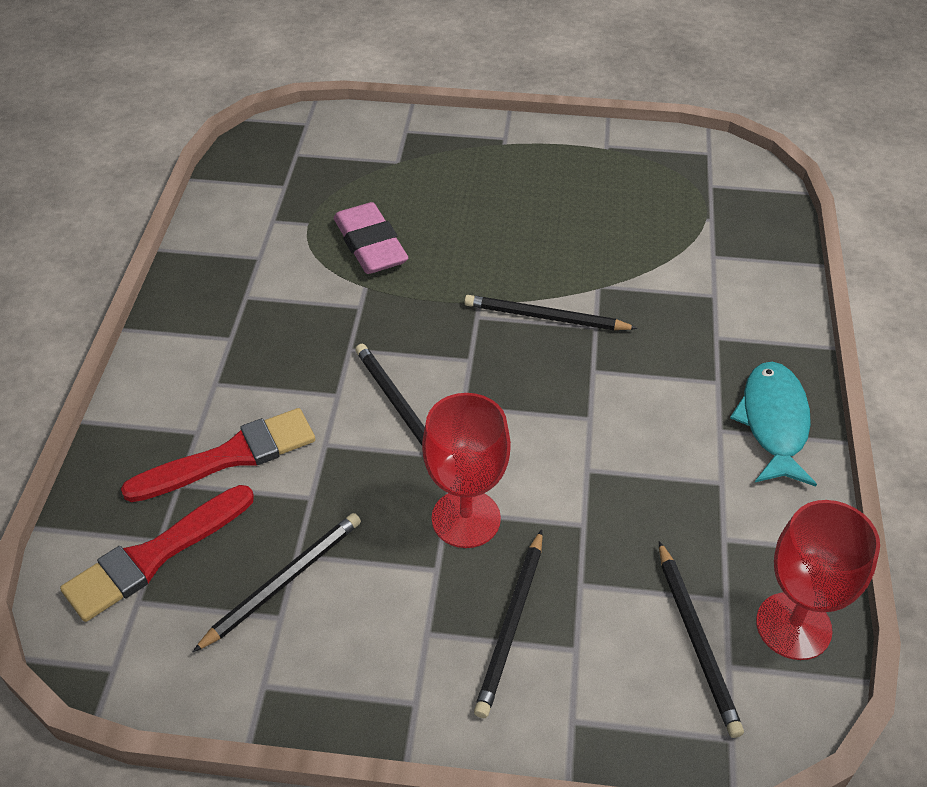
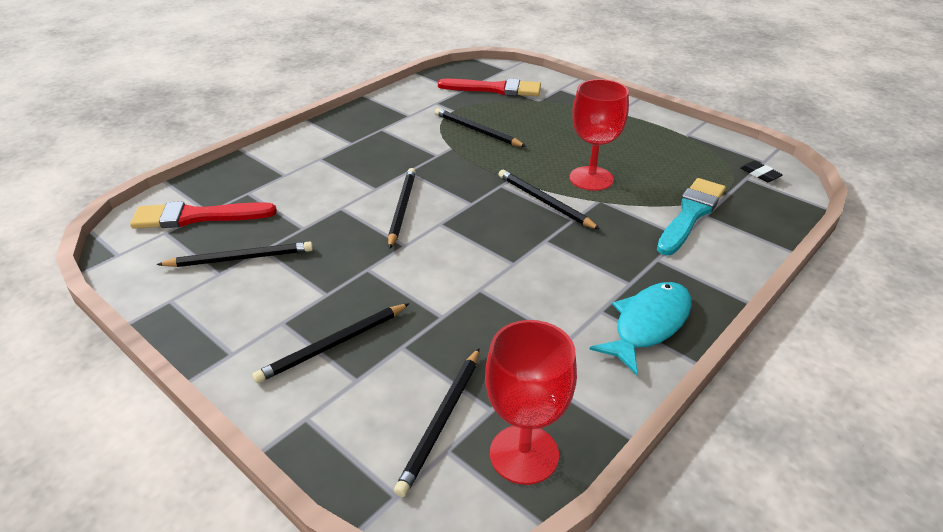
camera: 35 degrees right, 10 degrees down
(230, 456) = (286, 192): red brush -> red brush (495, 89)
(370, 245) = (477, 130): pink eraser -> black pencil
(466, 518) = (373, 278): red goblet -> red goblet (591, 178)
(700, 262) = (690, 214): none -> turquoise brush
(719, 174) = (760, 174): none -> black eraser

